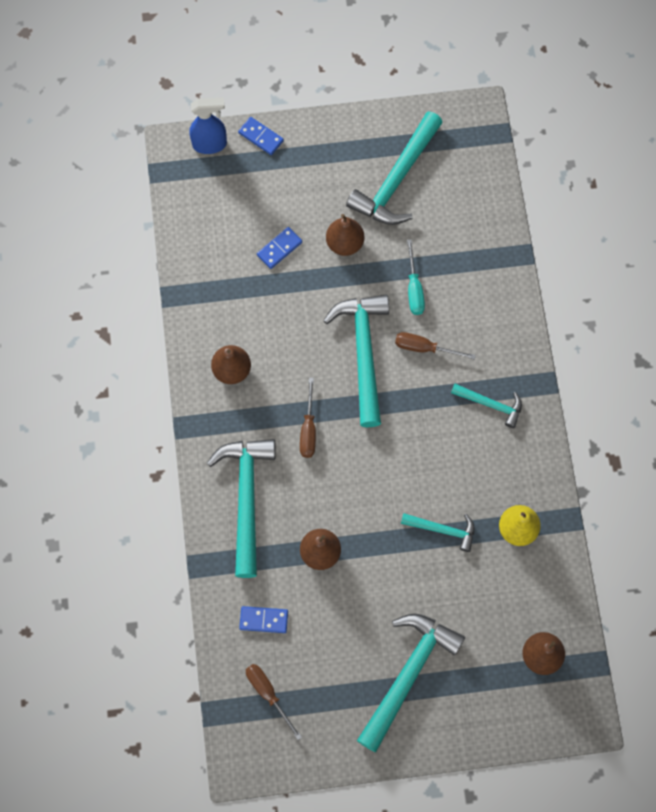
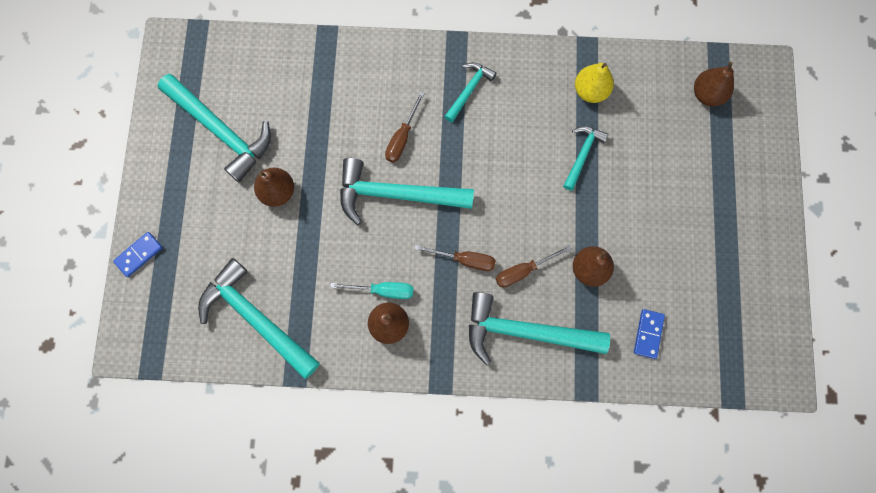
camera: 80 degrees left, 5 degrees up
(210, 144) = (133, 308): blue spray bottle -> none
(268, 694) = (719, 341): brown screwdriver -> brown screwdriver (523, 271)
(279, 249) = (268, 256): blue domino -> none
(408, 675) = (713, 210): turquoise hammer -> turquoise hammer (256, 318)
(414, 289) = (340, 136): turquoise screwdriver -> turquoise screwdriver (383, 290)

